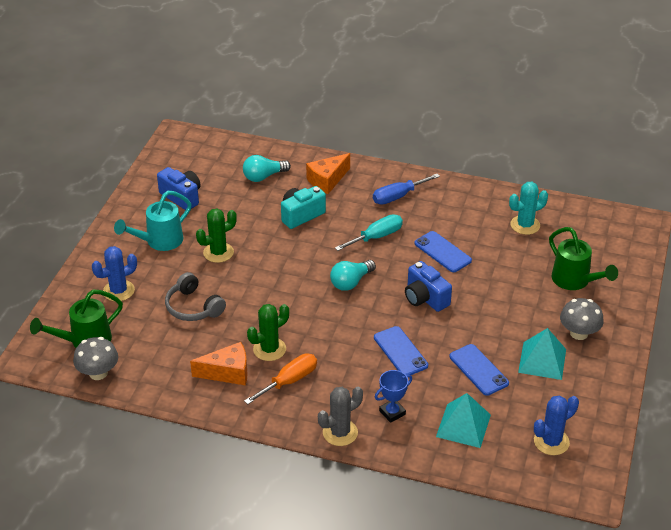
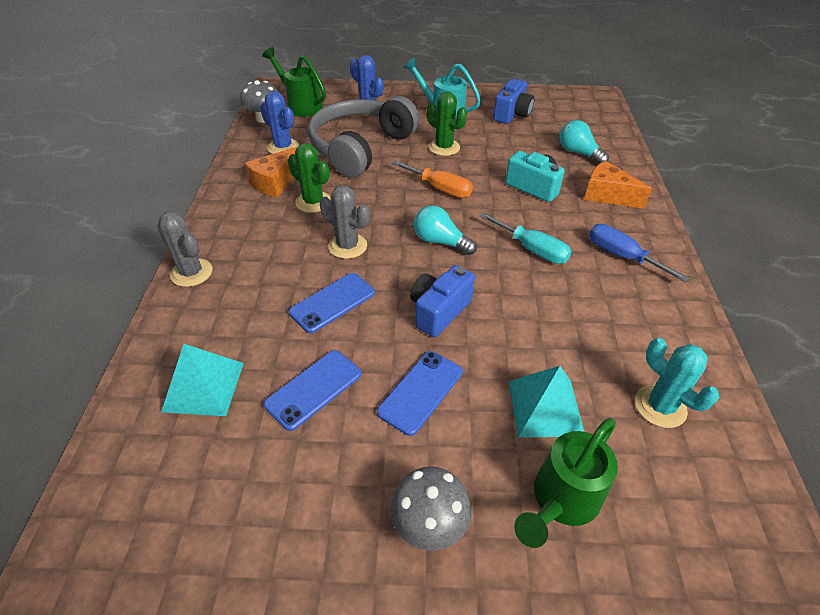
camera: 75 degrees right, 5 degrees up
(193, 307) = (360, 148): grey headphones -> grey headphones, size x1.83
(227, 372) = (275, 182): orange cheese -> orange cheese turned 60 degrees clockwise
(289, 381) = (268, 223): orange screwdriver -> orange screwdriver (440, 188)
(338, 335) = (347, 246): none -> grey cactus
(392, 412) = (225, 311): blue trophy -> none
(442, 252) = (539, 315): blue phone -> blue phone (420, 392)
(542, 360) = (349, 471): turquoise pyramid -> turquoise pyramid (545, 407)
(551, 442) = (169, 507): blue cactus -> blue cactus (283, 147)

